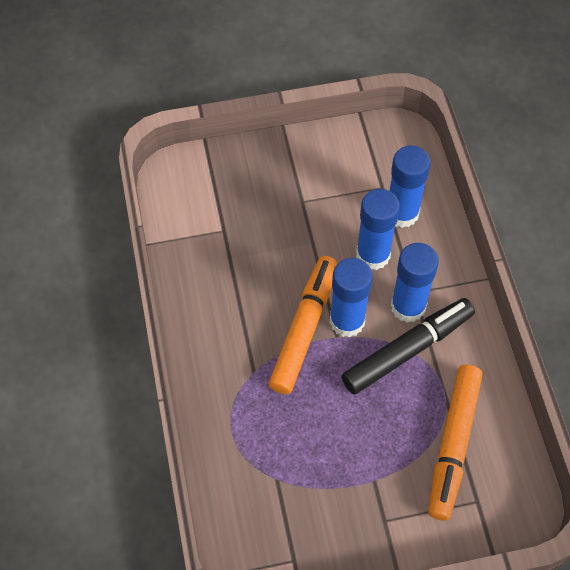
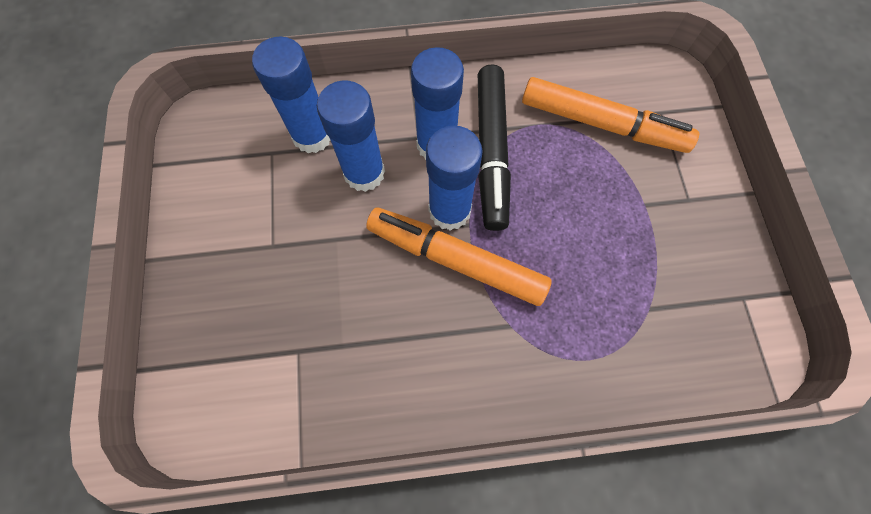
camera: 85 degrees left, 10 degrees up
(407, 350) = (491, 152): black marker -> black marker turned 150 degrees counterclockwise

